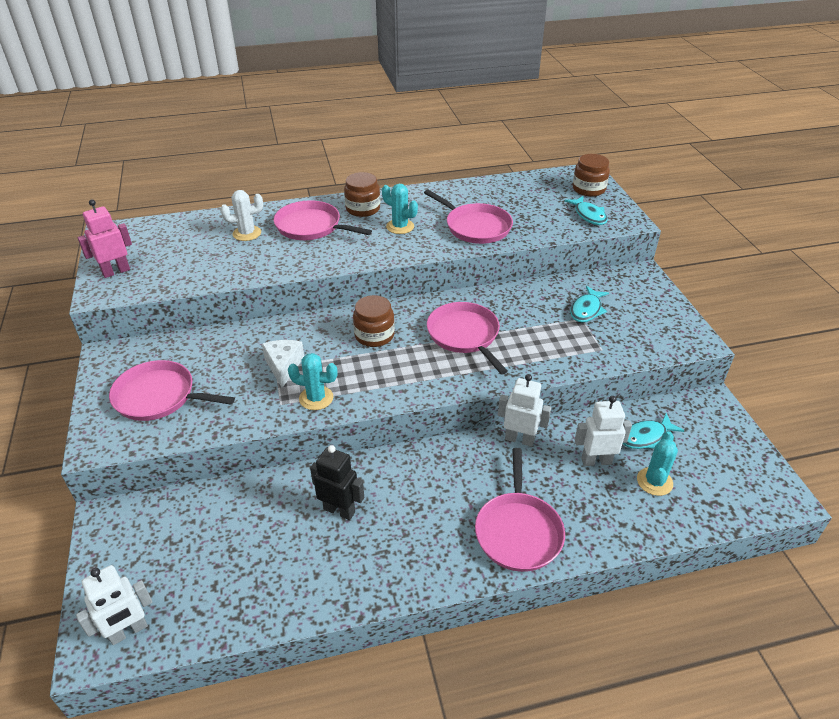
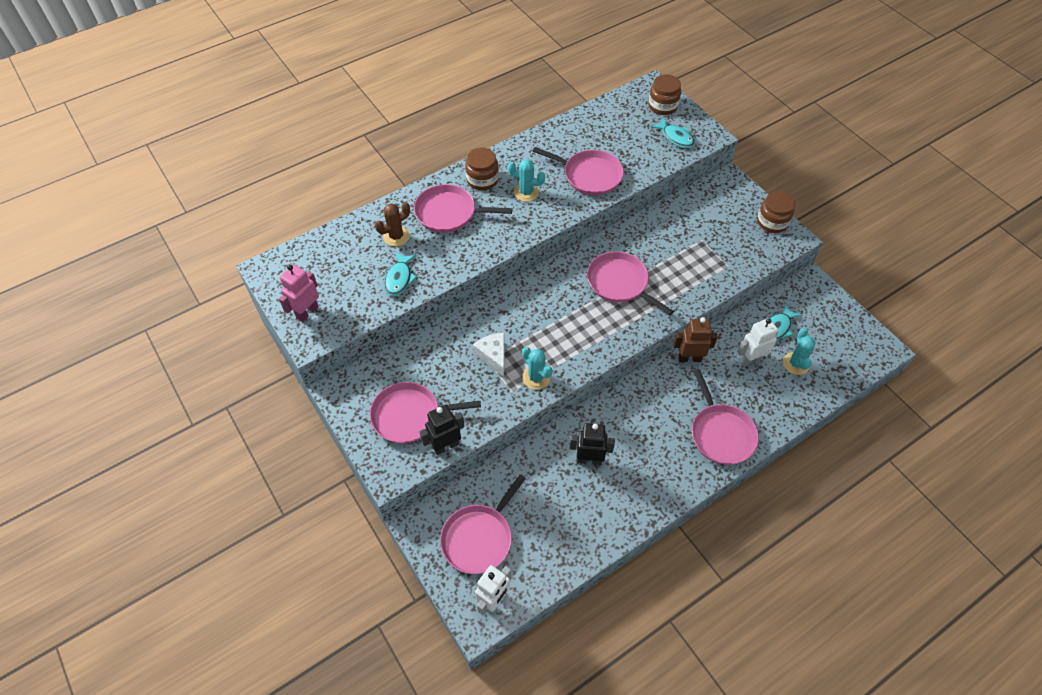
camera: 20 degrees left, 15 degrees up
(160, 554) = (479, 538): none -> pink pan
(174, 435) = (445, 446): none -> black robot
(247, 233) = (396, 236): white cactus -> brown cactus
(316, 398) = (536, 377): turquoise cactus -> turquoise cactus turned 60 degrees clockwise
(374, 335) = (549, 304): brown jar -> brown jar (772, 222)
(519, 439) = (689, 358): white robot -> brown robot
(586, 310) = (701, 230): turquoise fish -> turquoise fish (399, 278)

